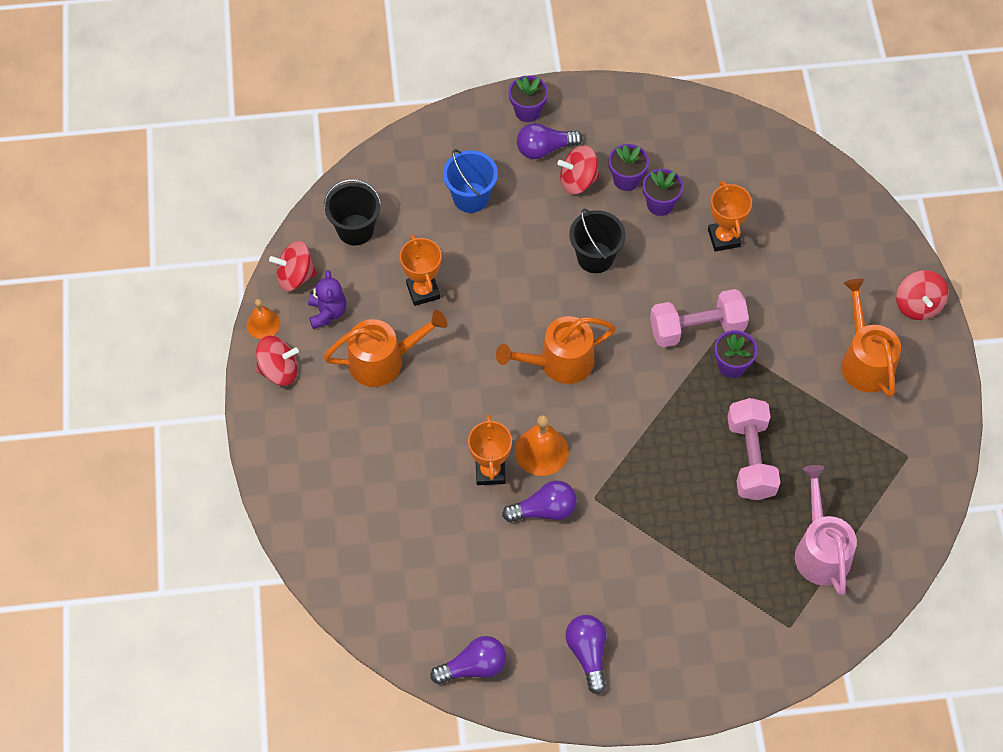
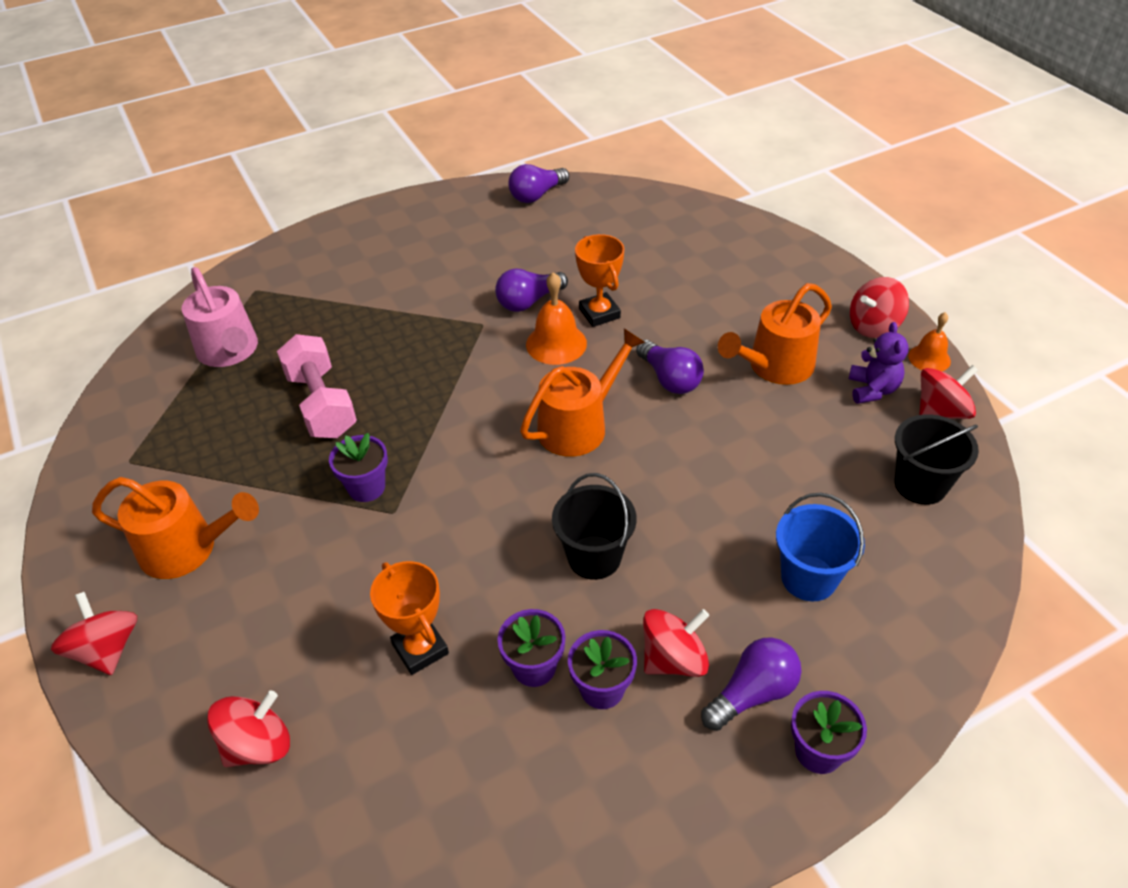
camera: 160 degrees right, 15 degrees down
(327, 312) = (872, 389): purple teddy bear -> purple teddy bear turned 150 degrees counterclockwise
(423, 291) = (784, 445): orange trophy -> none
(588, 654) = (441, 226): purple light bulb -> purple light bulb (669, 379)
(697, 328) = (423, 515): pink dumbbell -> none
(828, 217) = (258, 745): none -> red spinning top
(865, 361) = (187, 549): orange watering can -> orange watering can turned 45 degrees counterclockwise

